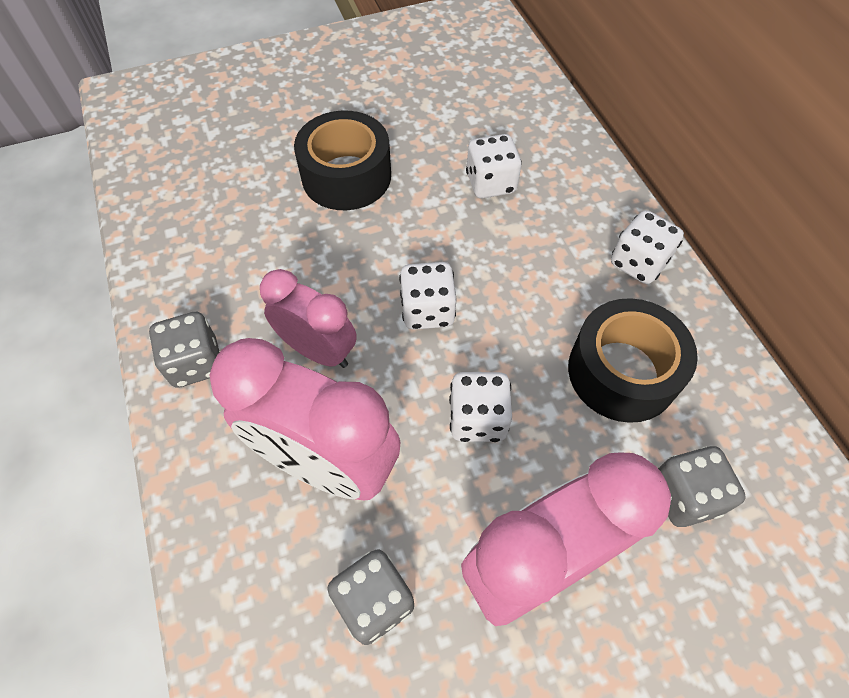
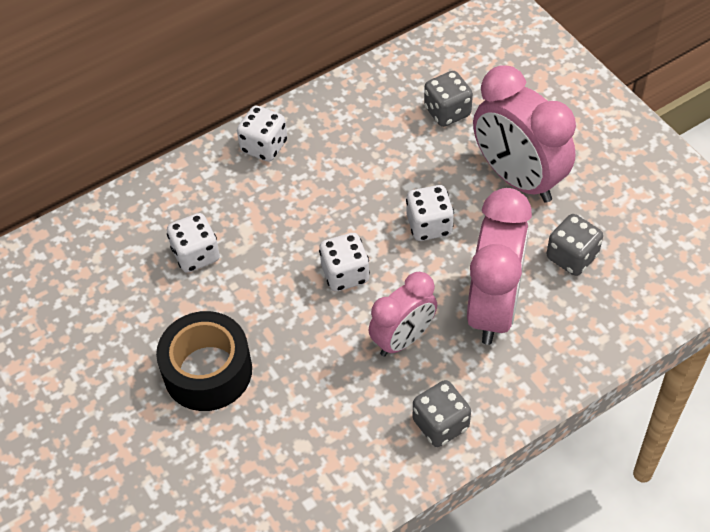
camera: 100 degrees left, 5 degrees down
(318, 350) = (403, 339): pink clock -> pink clock turned 150 degrees counterclockwise
(622, 372) = (366, 149): black tape -> none

